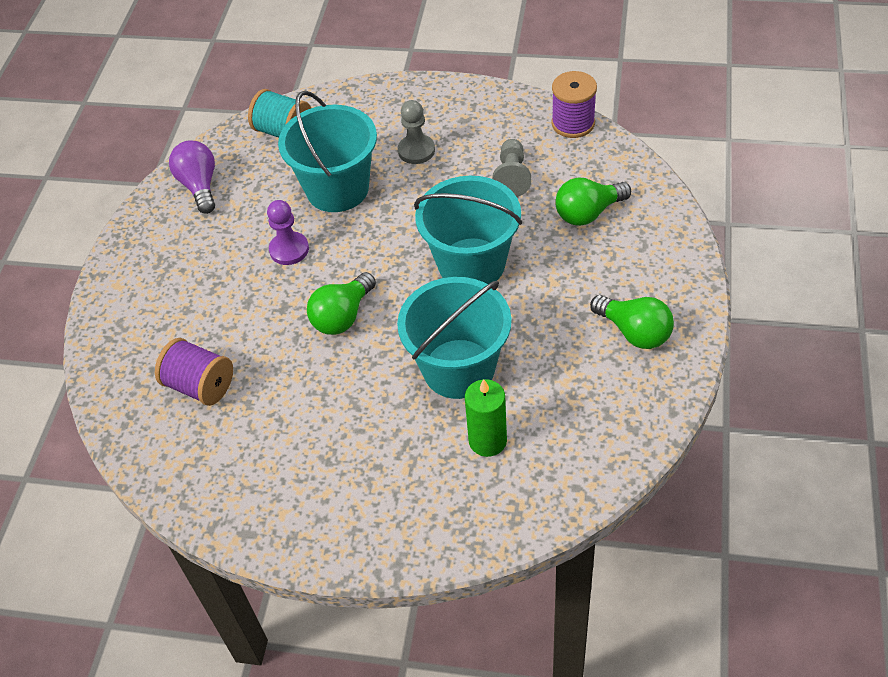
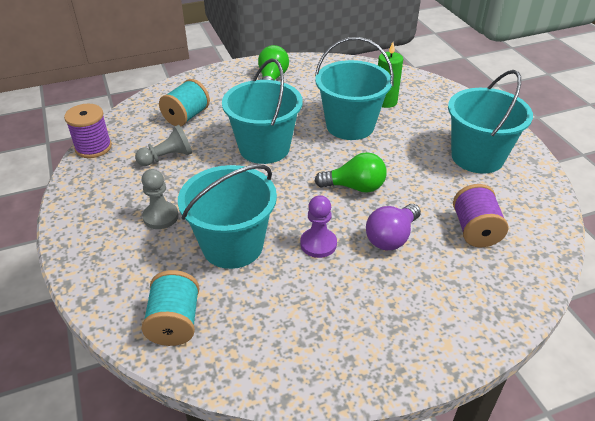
camera: 125 degrees left, 10 degrees down
(199, 186) = (288, 353): purple light bulb -> purple light bulb (391, 237)
(298, 471) = (477, 157): none -> turquoise bucket
(588, 213) = (186, 116): green light bulb -> turquoise spool

